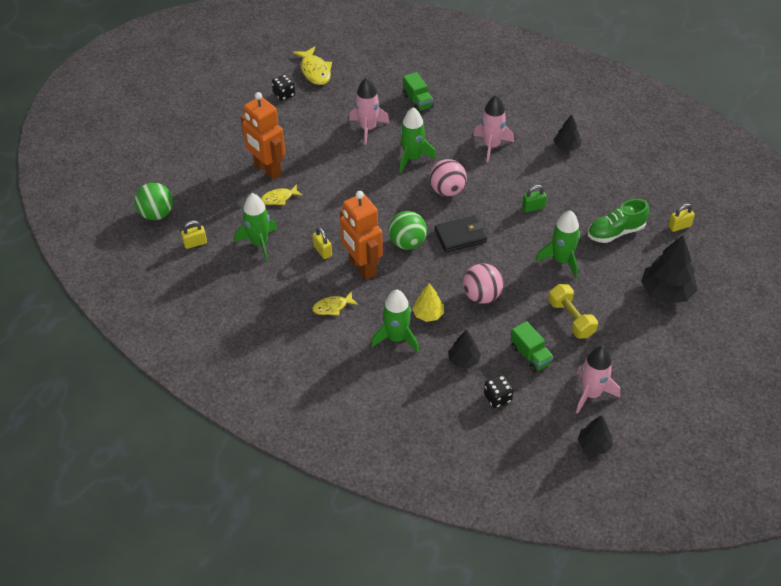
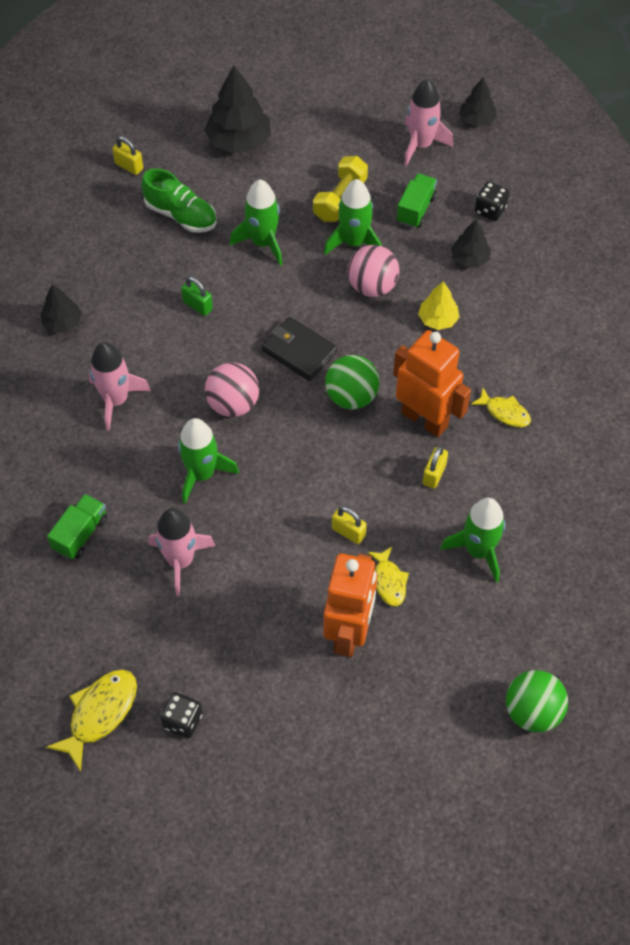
camera: 125 degrees left, 10 degrees up
(195, 243) = (538, 624): yellow padlock -> yellow padlock (348, 532)
(279, 198) = (389, 581): yellow fish -> yellow fish turned 45 degrees clockwise
(362, 267) = (425, 419): orange robot -> orange robot turned 75 degrees counterclockwise
(396, 338) = (493, 329): green rocket -> green rocket (354, 242)

